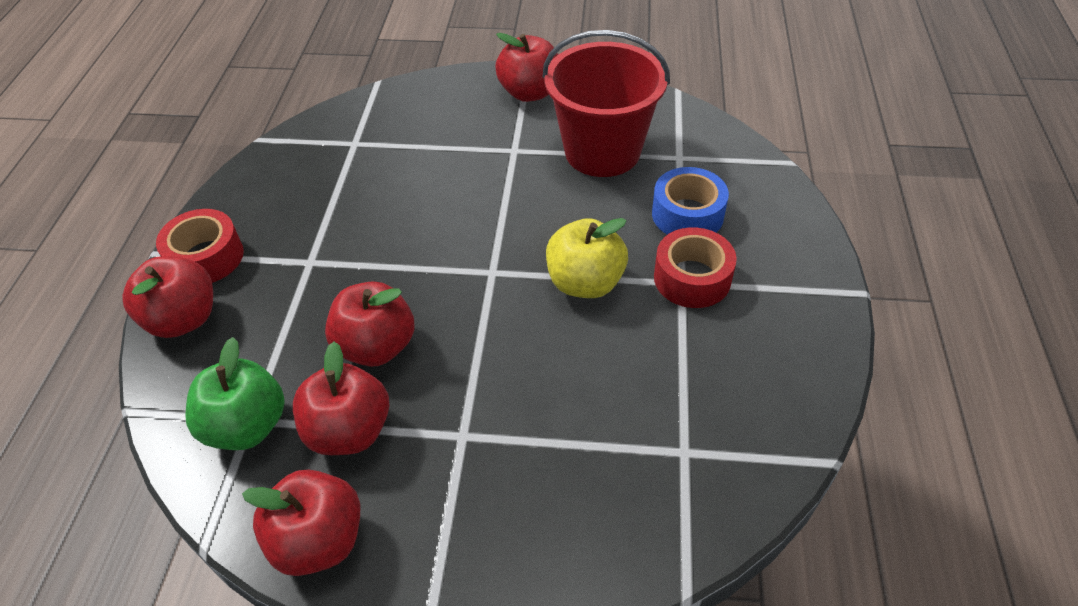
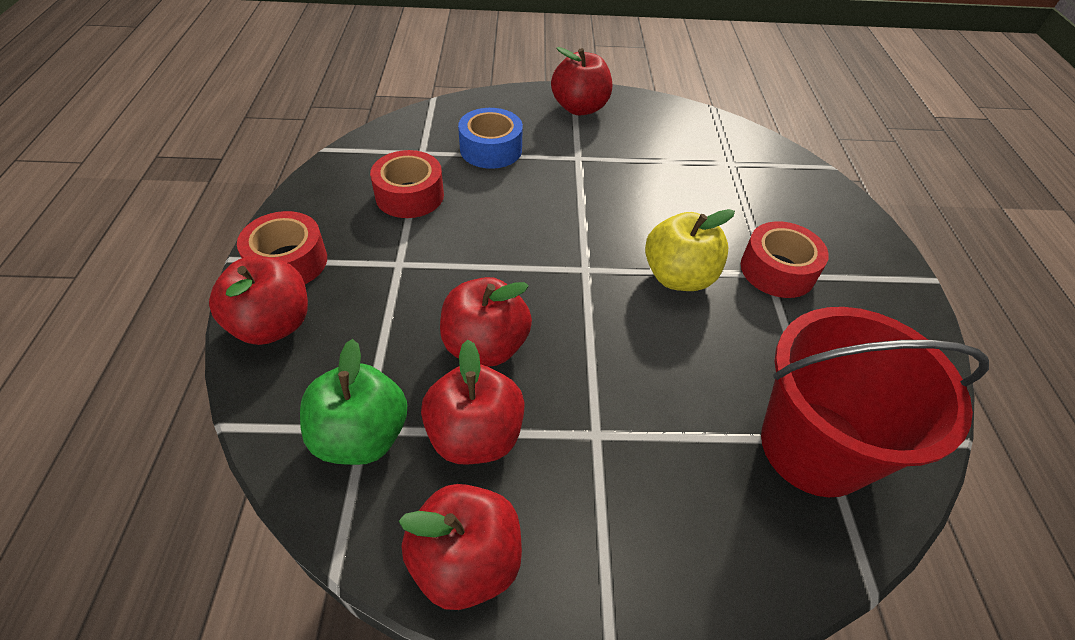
camera: 10 degrees left, 0 degrees up
(333, 190) = (409, 195): none -> red tape
(602, 151) = (660, 158): red bucket -> red bucket (814, 447)
(687, 214) = (755, 213): blue tape -> blue tape (491, 149)

